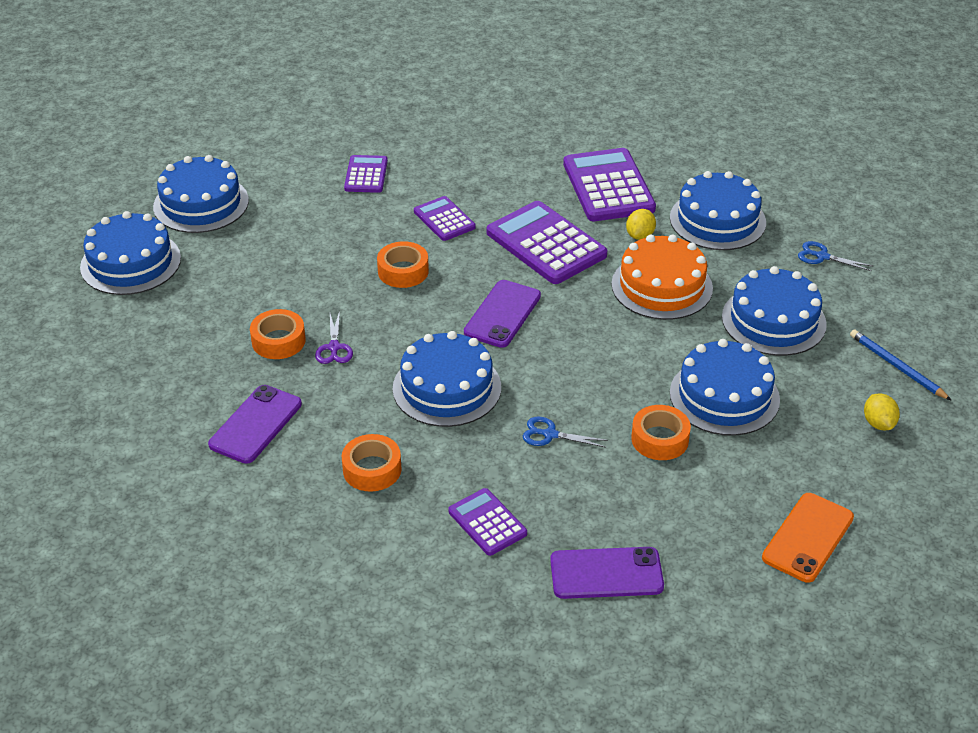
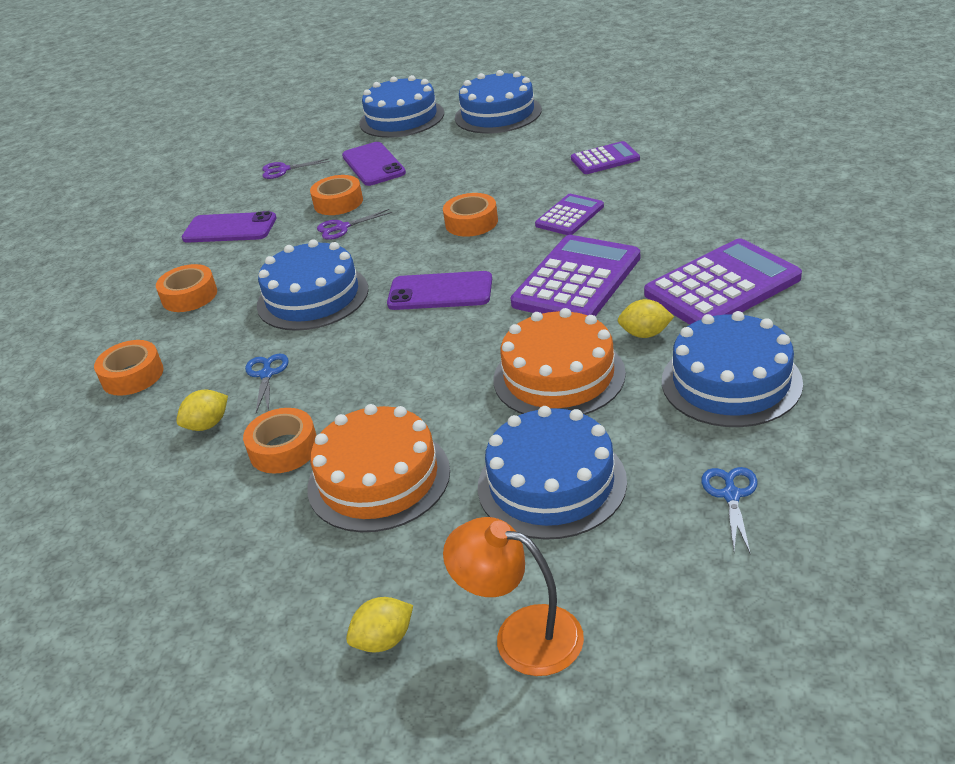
camera: 75 degrees right, 5 degrees down
(157, 366) = (283, 170): none -> purple scissors
(487, 522) = (132, 375): purple calculator -> orange tape
(599, 479) = (207, 425): none -> yellow lemon
(606, 573) = (70, 469): purple phone -> purple phone (373, 165)
(724, 396) = (378, 479): blue cake -> orange cake
(808, 537) = (143, 616): orange phone -> none
(897, 367) = (521, 635): blue pencil -> orange lamp

